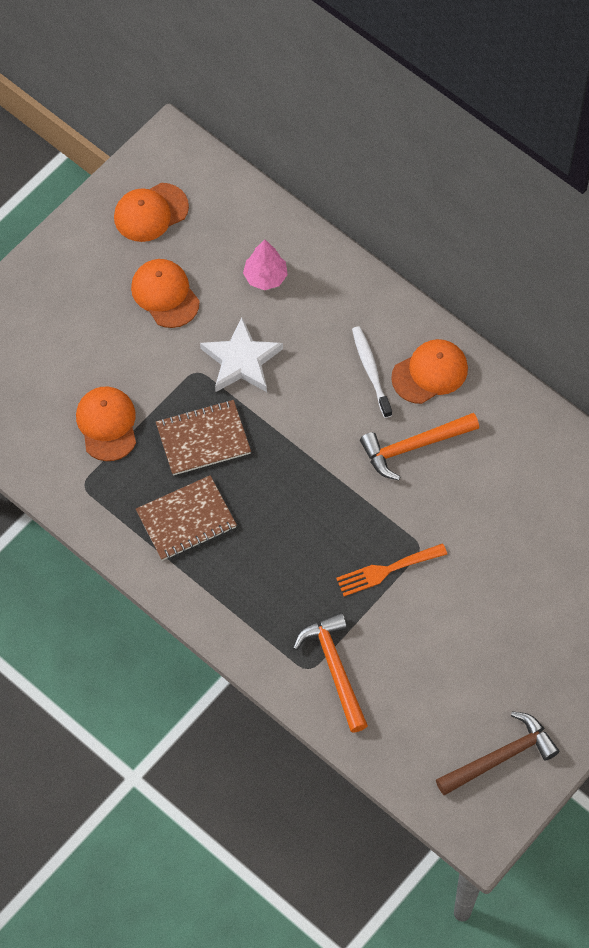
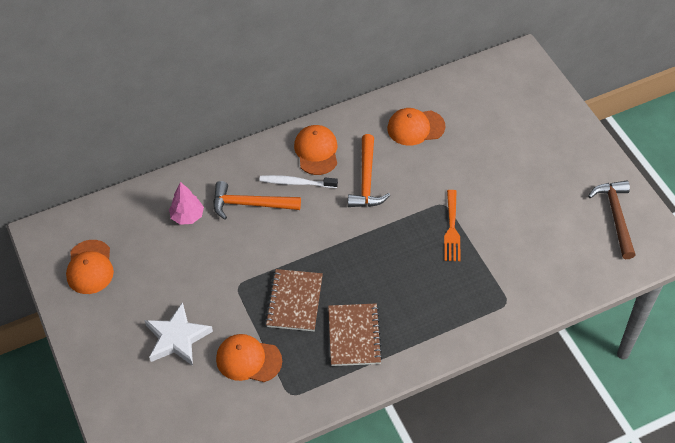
camera: 65 degrees left, 10 degrees down
(165, 294) = (163, 282): orange cap -> orange cap (415, 127)
(241, 360) = (245, 255): white star -> white star (177, 338)
(334, 668) = (513, 286): orange hammer -> orange hammer (250, 204)

